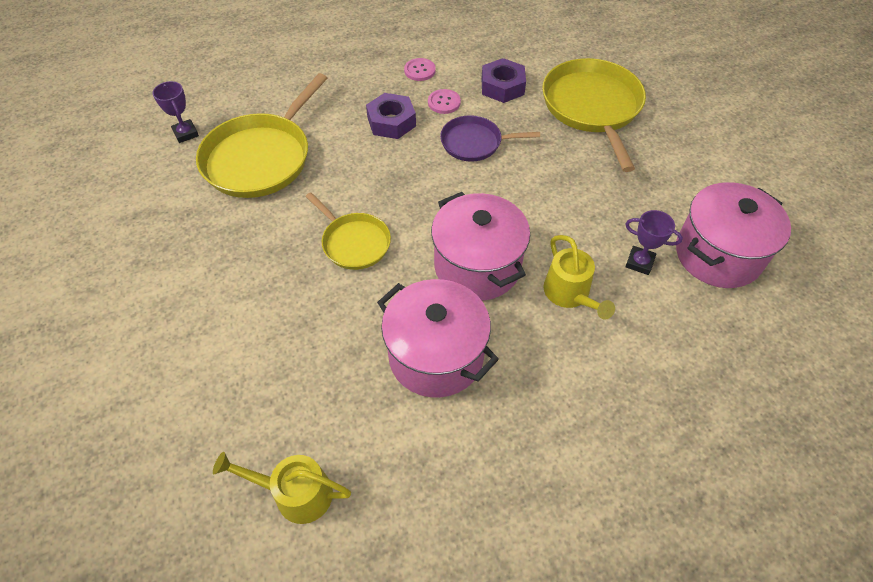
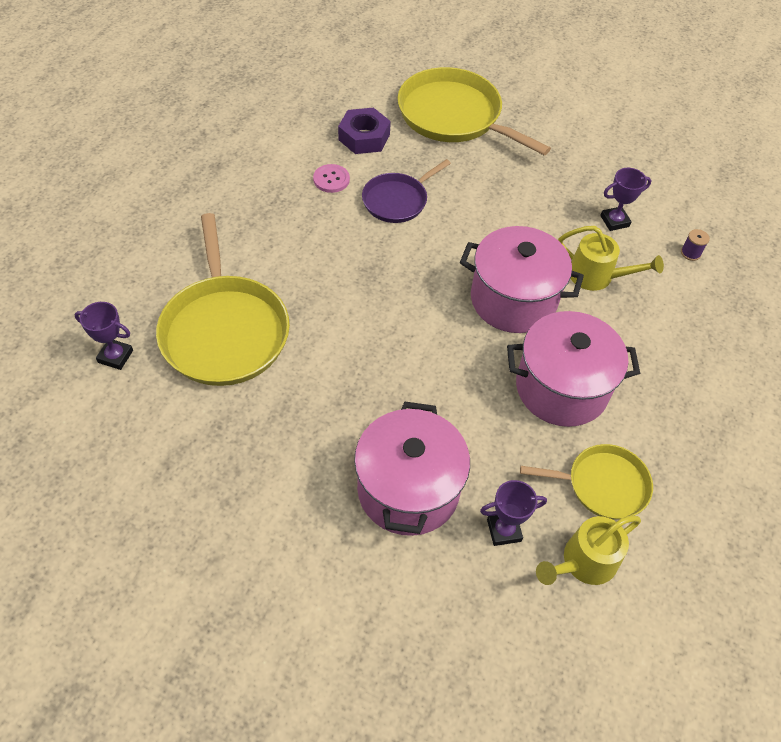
camera: 45 degrees left, 0 degrees up
(270, 420) = (504, 530): none -> purple trophy
(354, 242) = (399, 347): yellow pan -> yellow pan (602, 485)
(391, 122) = (306, 224): purple nut -> none
(419, 70) = (275, 162): pink button -> none
(683, 332) = (690, 253): none -> purple spool
(717, 254) = (654, 182): pink pot -> pink pot (408, 489)

